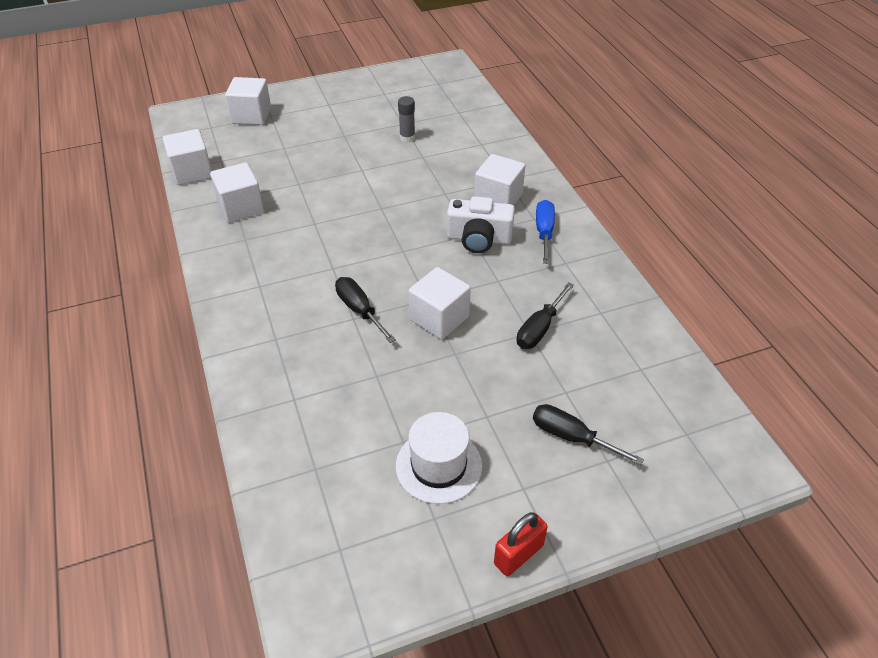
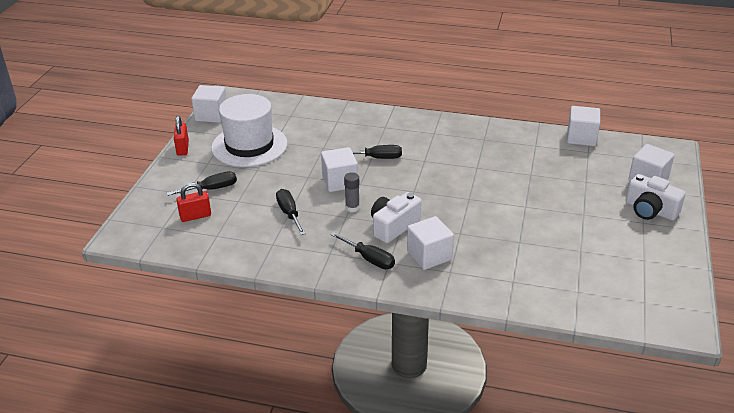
camera: 125 degrees right, 10 degrees down
(240, 207) = (521, 145): white cube -> white cube (211, 115)
(305, 104) = (650, 210): none -> white camera
(407, 137) = (555, 244): grey glue stick -> grey glue stick (352, 208)
(438, 465) = (249, 145): white hat -> white hat, size x1.58
(544, 232) = (369, 259): blue screwdriver -> black screwdriver
(634, 414) = (195, 216): none -> red padlock

